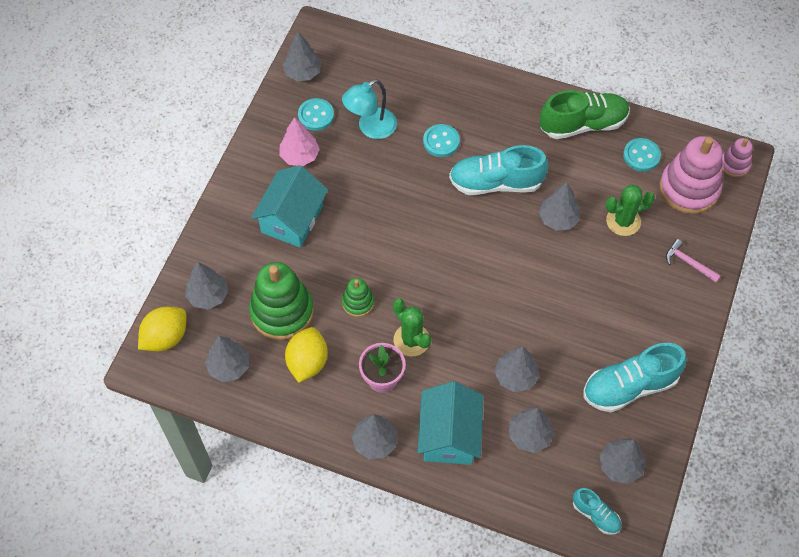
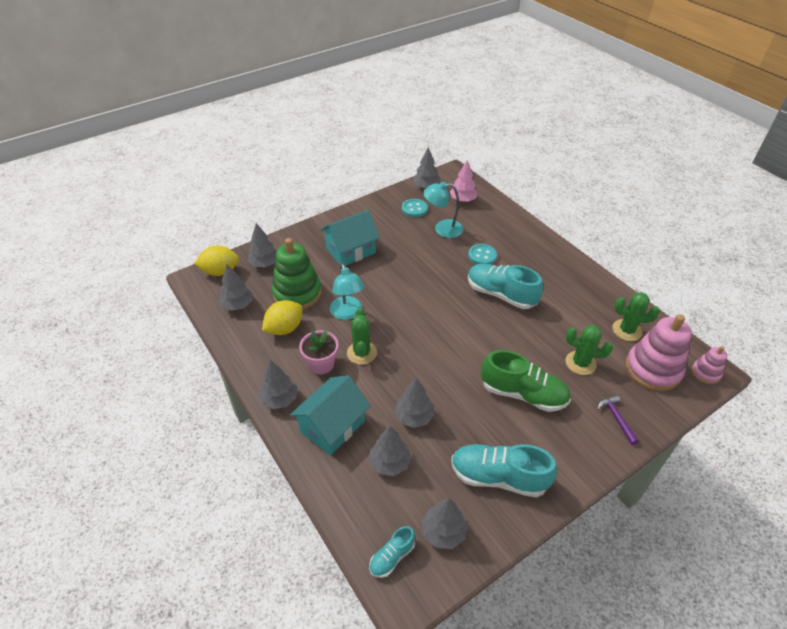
camera: 35 degrees right, 15 degrees down
(299, 156) = (386, 223): pink tree -> pink tree (463, 200)
(358, 302) = (347, 313): green stacking toy -> turquoise lamp
(558, 219) = (529, 336): grey tree -> none
(583, 124) = (593, 291): green shoe -> green shoe (523, 394)
(595, 515) = (392, 557): turquoise shoe -> turquoise shoe turned 60 degrees clockwise
(641, 156) = (627, 330): turquoise button -> green cactus
(688, 263) = (616, 418): pink hammer -> purple hammer

